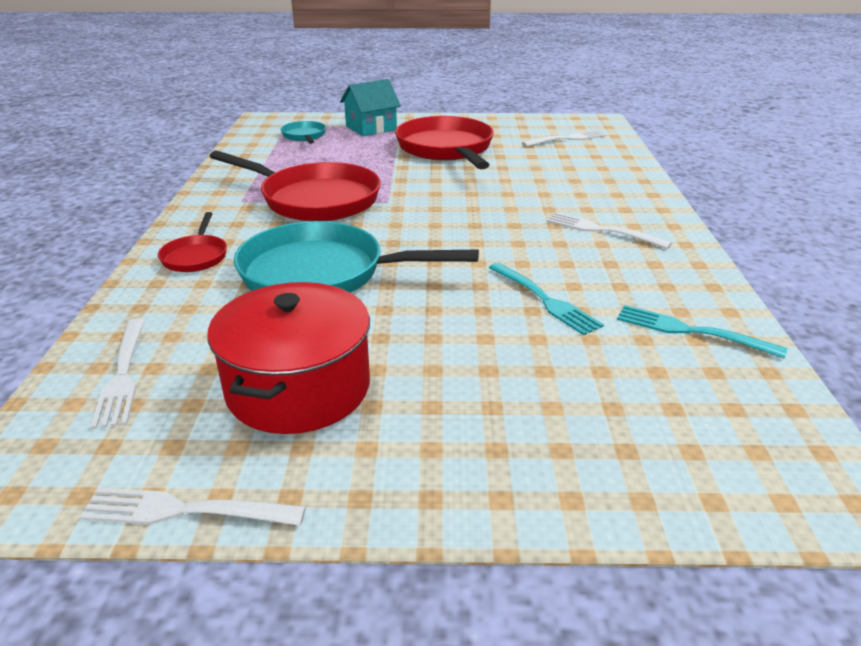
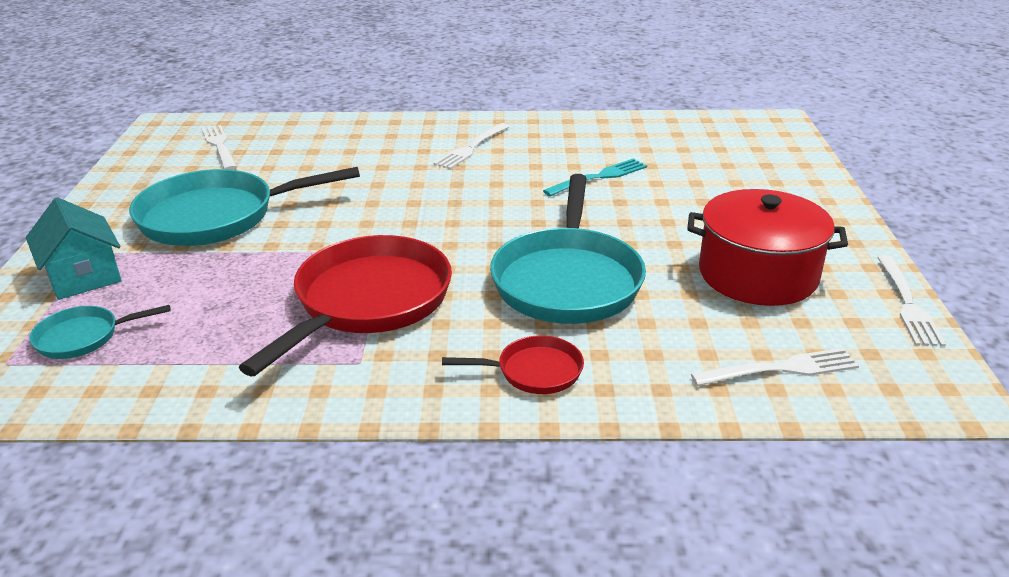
camera: 90 degrees left, 0 degrees up
(446, 149) = (216, 217): red pan -> turquoise pan
(691, 331) = (631, 134): turquoise fork -> none

